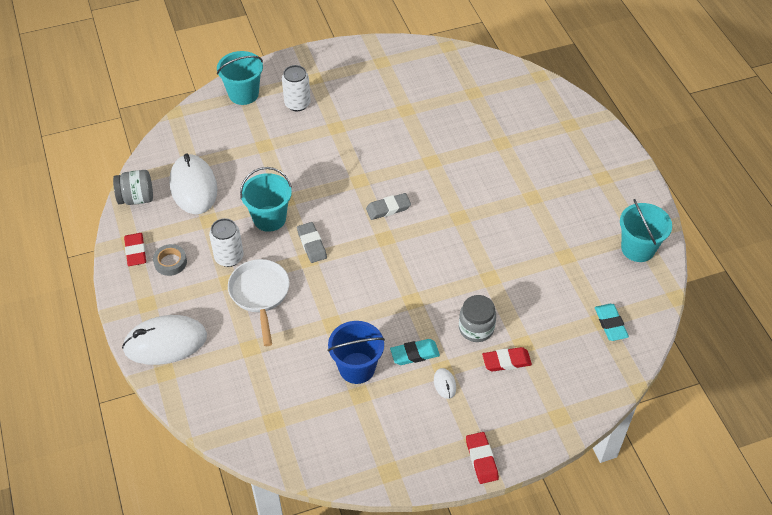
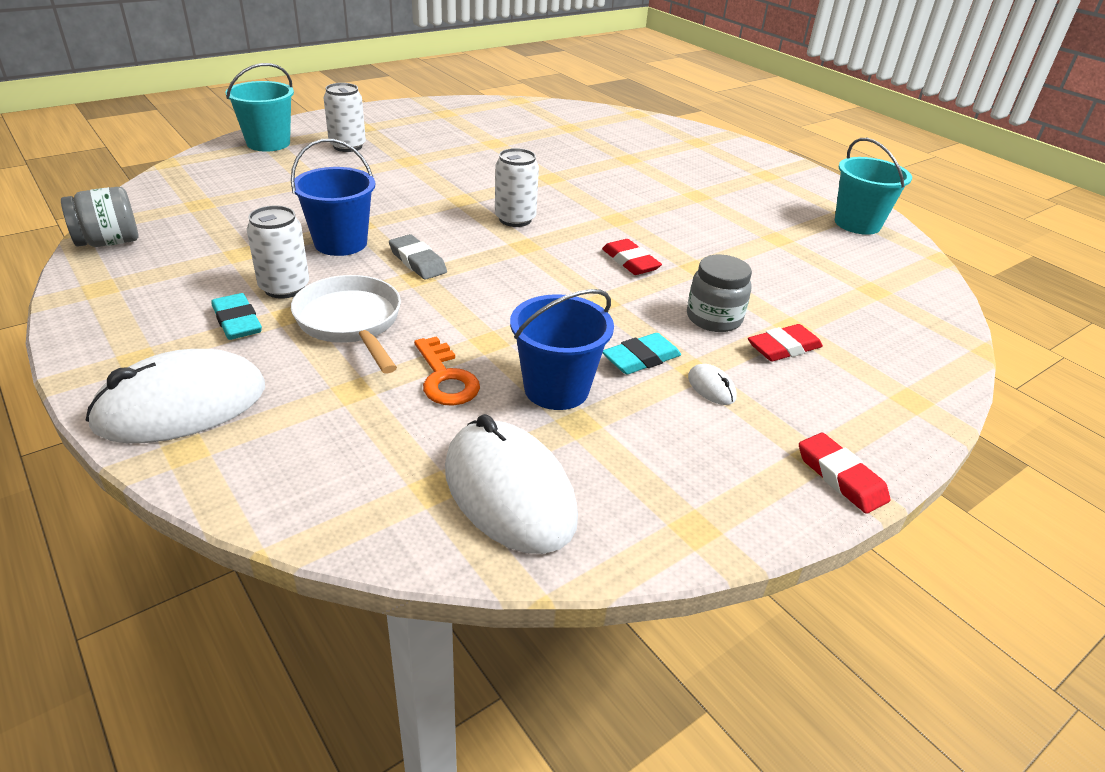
camera: 20 degrees left, 15 degrees down
(135, 251) = (110, 298): red eraser -> red eraser (630, 261)
(170, 262) = (179, 304): grey tape -> none
(193, 187) = (208, 224): white mouse -> white mouse (509, 492)
(269, 218) = (340, 243): turquoise bucket -> blue bucket
(300, 348) = (445, 378): none -> orange key
(388, 208) = (515, 219): grey eraser -> white can
(610, 324) = (888, 292): turquoise eraser -> turquoise eraser (237, 321)

